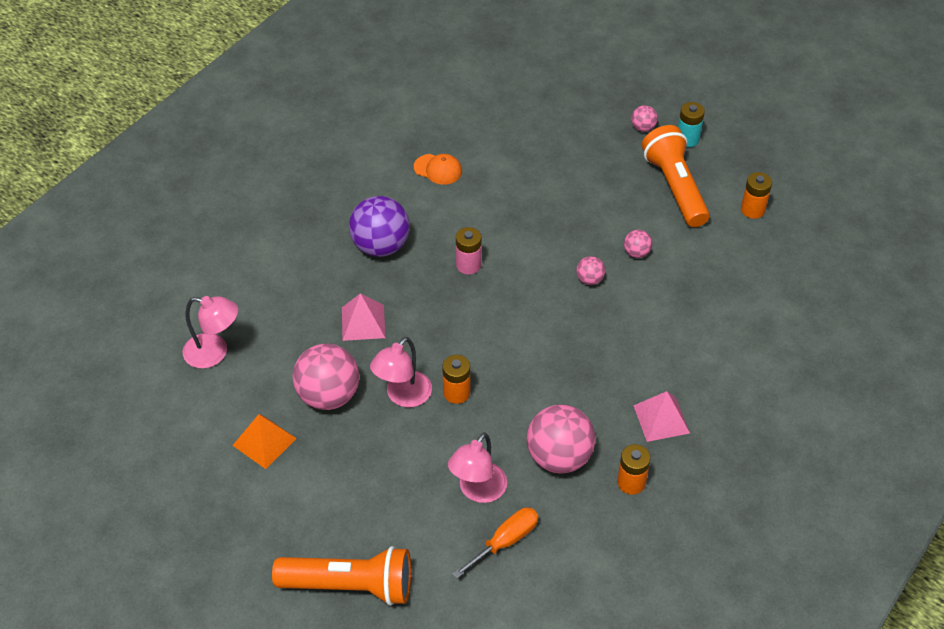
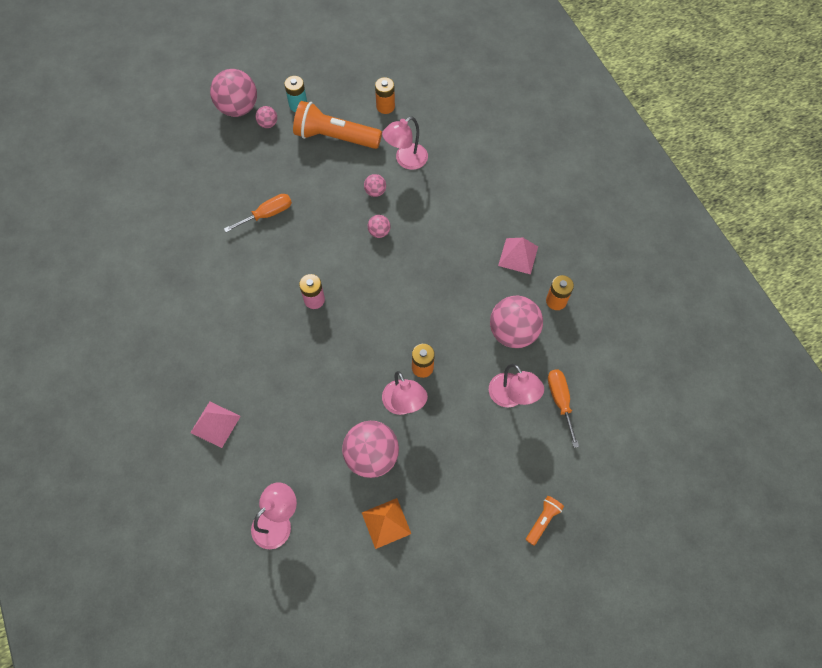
camera: 60 degrees left, 15 degrees up
(350, 585) = (542, 520): orange flashlight -> orange flashlight, size x0.47
(363, 322) = (319, 398): pink pyramid -> pink pyramid (215, 424)
(381, 246) = (255, 349): purple ball -> none
(438, 169) = (208, 271): orange cap -> none
(536, 180) = (267, 214): none -> orange screwdriver
(641, 96) = (238, 108): none -> pink ball
(699, 260) = (406, 160): none -> pink lamp

